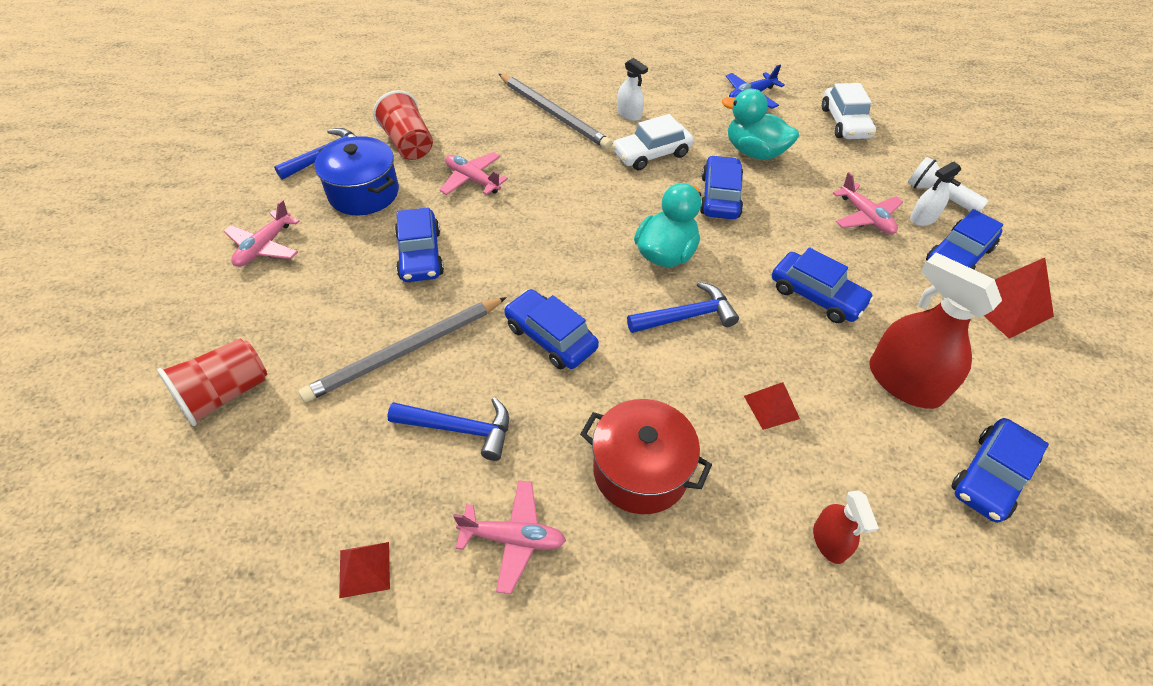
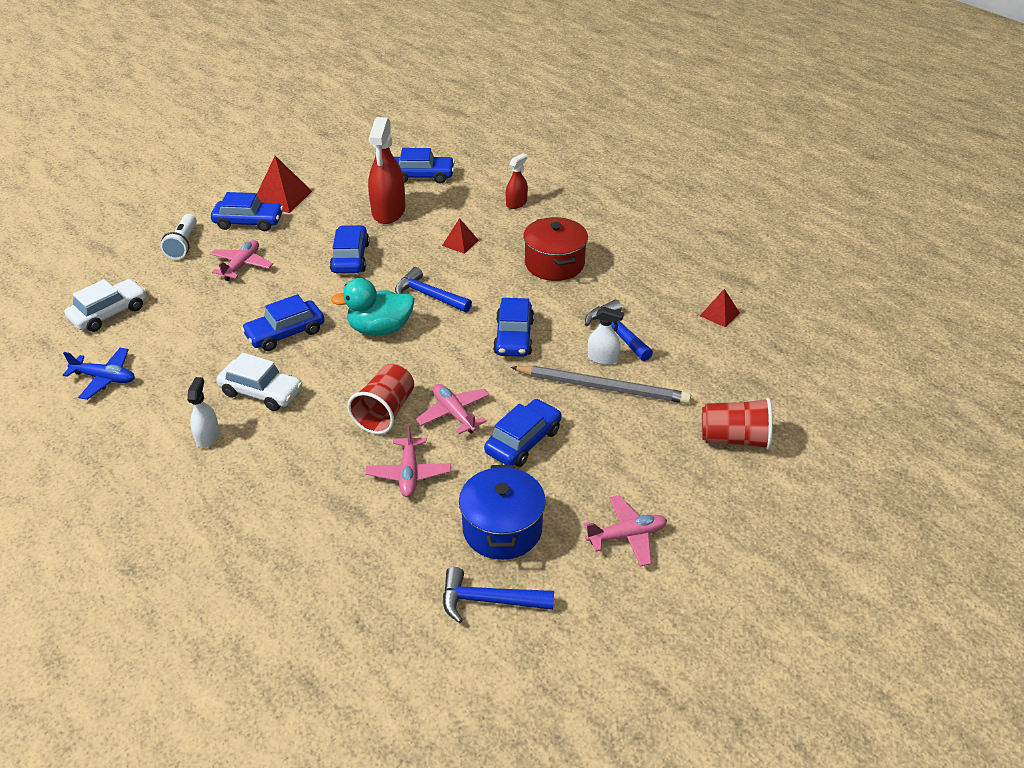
camera: 130 degrees left, 10 degrees down
(408, 144) = (406, 555): red cup -> red cup (385, 412)
(513, 538) = (641, 281): pink plane -> pink plane (454, 413)
(554, 114) = (254, 486): grey pencil -> none
(754, 152) = (203, 341): turquoise duck -> none
(923, 218) = (218, 244): white spray bottle -> white spray bottle (602, 358)

